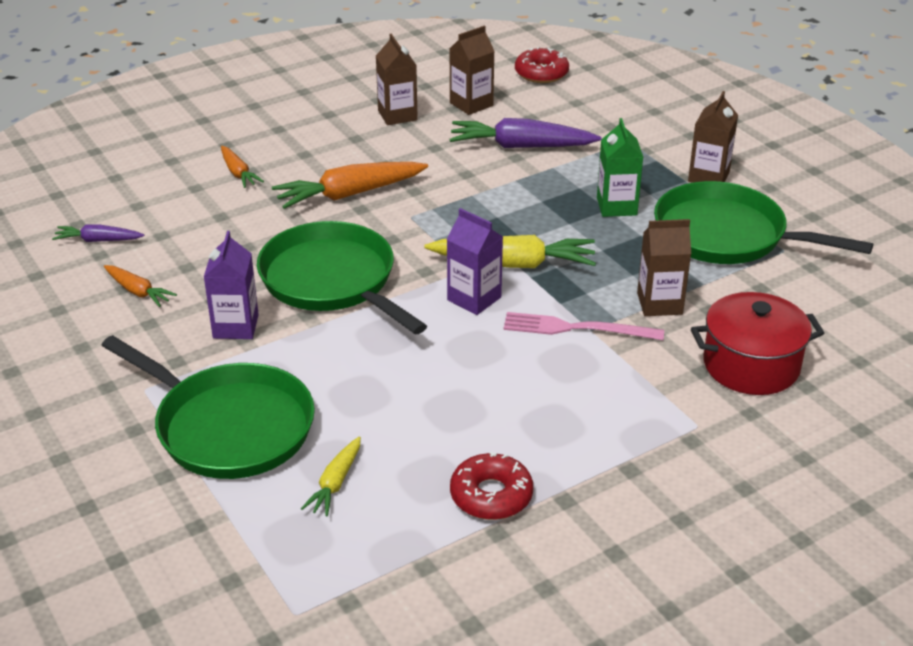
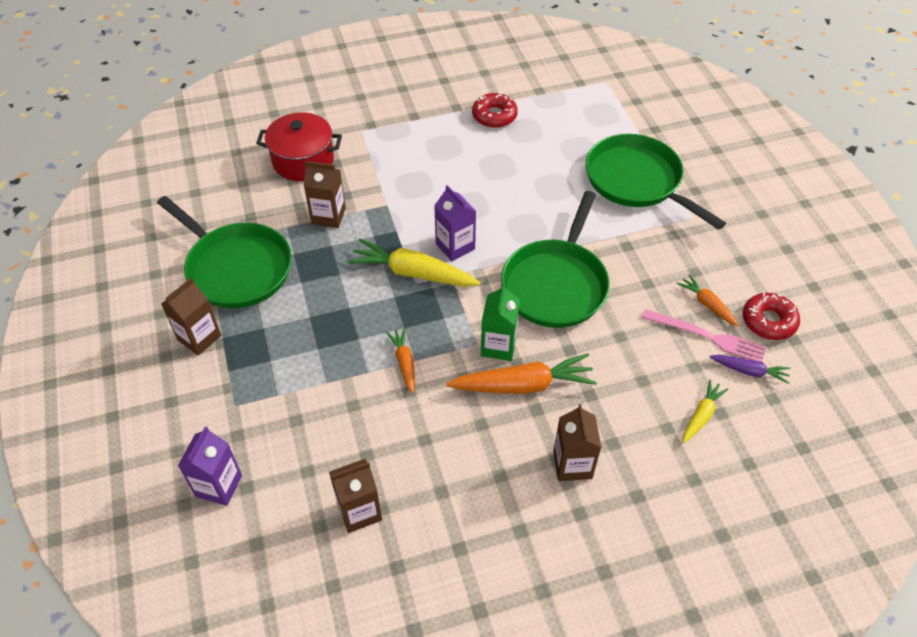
camera: 165 degrees left, 15 degrees up
(236, 326) = (631, 256): purple carton -> purple carton (219, 486)
(238, 173) = (625, 441): orange carrot -> orange carrot (404, 363)
(332, 281) = (556, 285): green pan -> green pan turned 45 degrees clockwise
(335, 483) = (577, 137): yellow carrot -> yellow carrot (701, 415)
(397, 115) = (446, 508): brown carton -> brown carton (572, 464)
(520, 146) = (341, 421): purple carrot -> none
(541, 73) = (252, 560): red donut -> red donut (768, 321)
(576, 328) = (396, 208): pink fork -> pink fork (707, 336)
(616, 206) = (300, 318): green carton -> green carton (498, 346)

